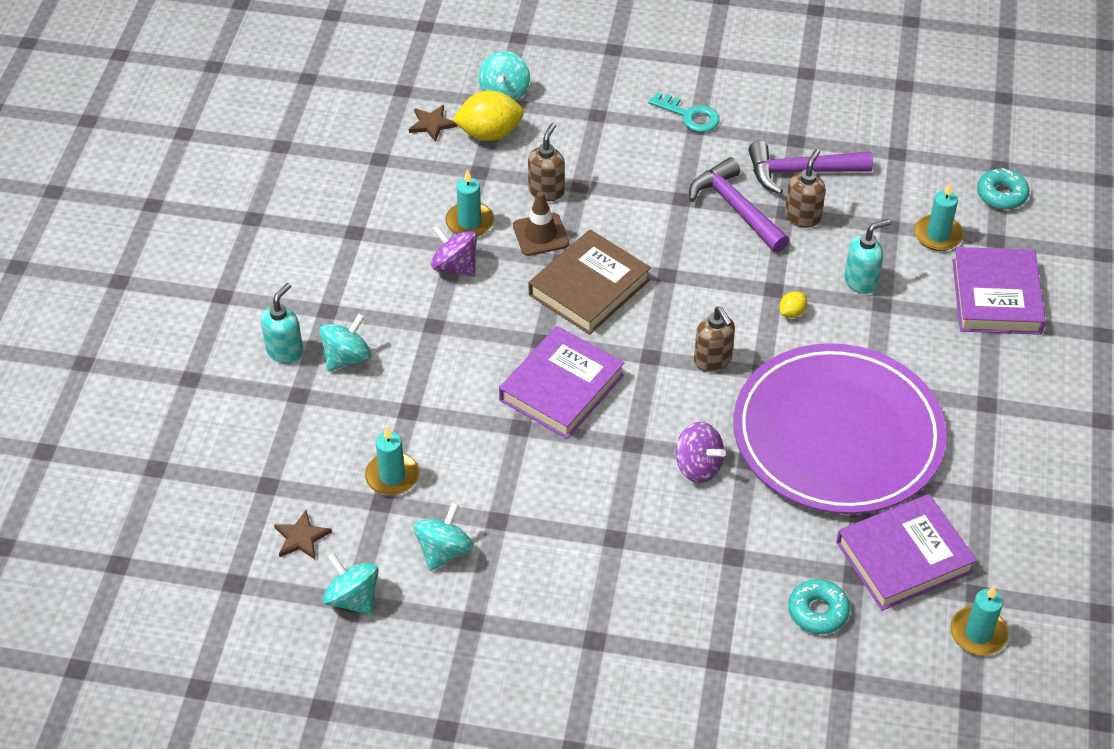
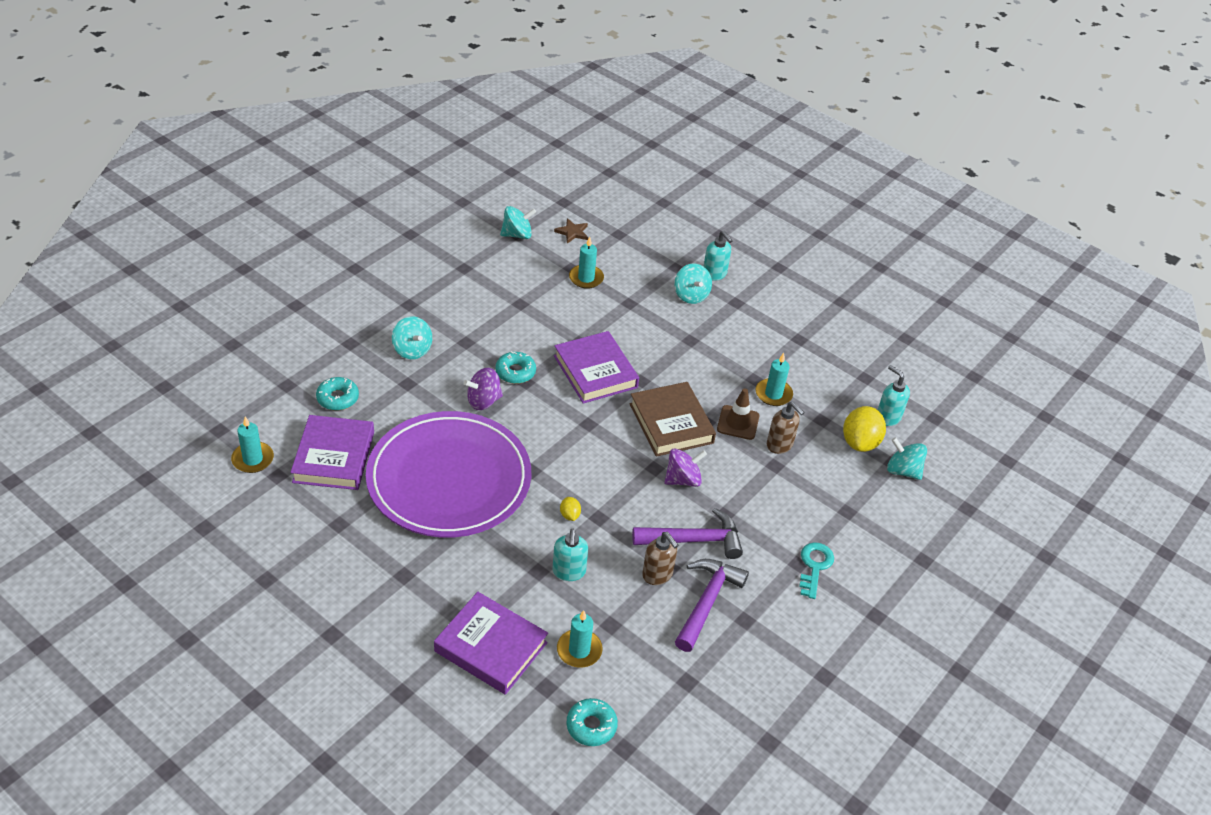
camera: 115 degrees right, 5 degrees down
(432, 124) = (887, 417): brown star -> turquoise soap dispenser
(444, 551) = (518, 276): turquoise spinning top -> turquoise spinning top (412, 350)
(455, 266) = (736, 370): purple spinning top -> purple spinning top (683, 479)
(625, 461) = (515, 372): none -> turquoise donut
(689, 115) = (814, 566): turquoise key -> turquoise key turned 135 degrees clockwise
(713, 360) = (560, 451): brown soap dispenser -> none

